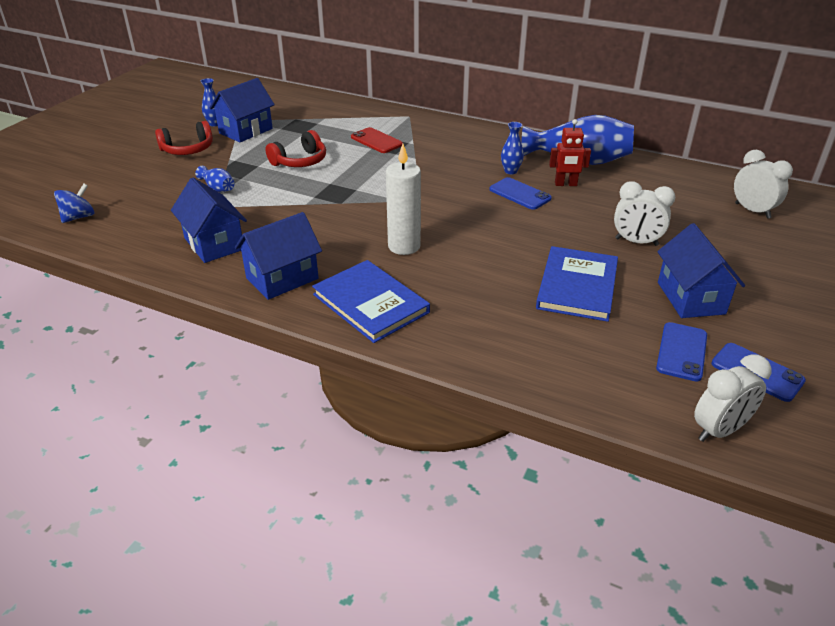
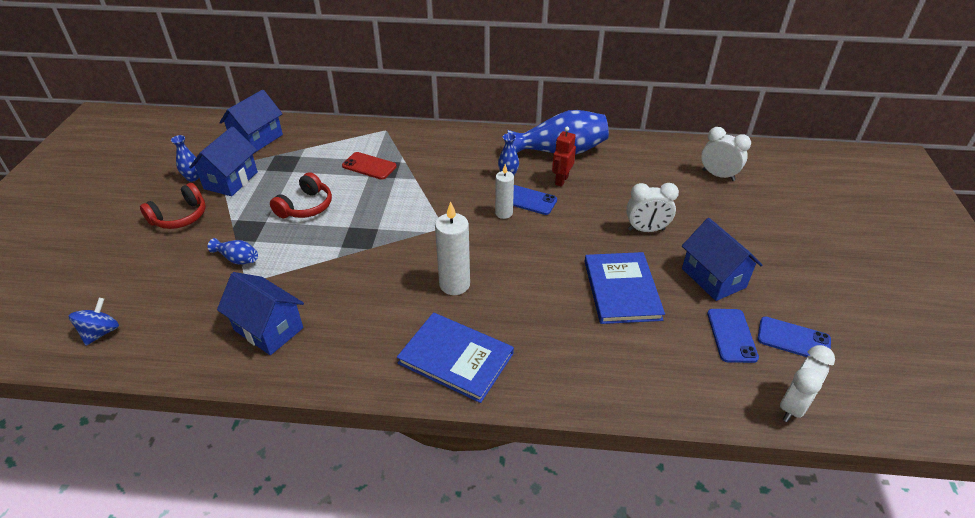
camera: 20 degrees left, 5 degrees up
(282, 278) = (358, 353): blue house -> blue house (257, 139)
(488, 200) = (504, 213): none -> white candle
(565, 184) = (561, 180): red robot -> red robot turned 135 degrees clockwise

